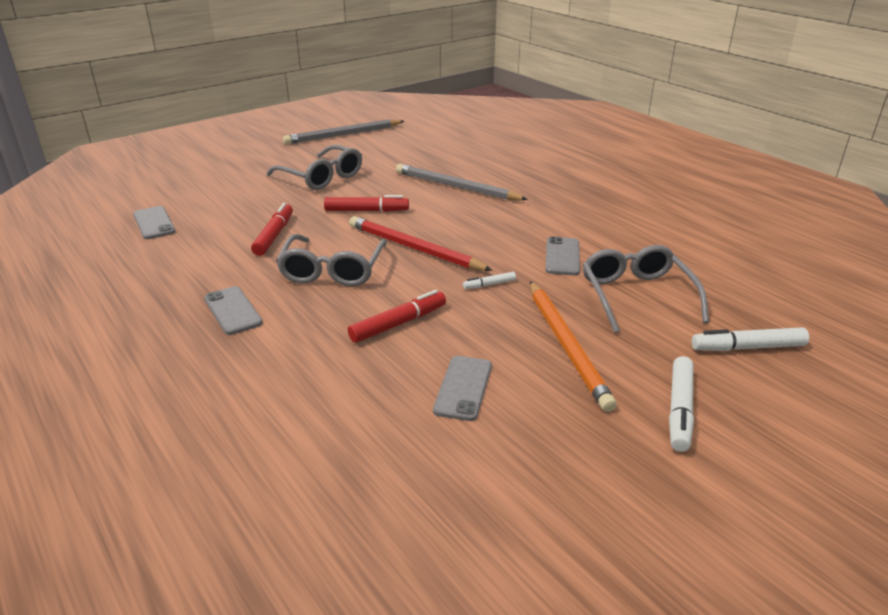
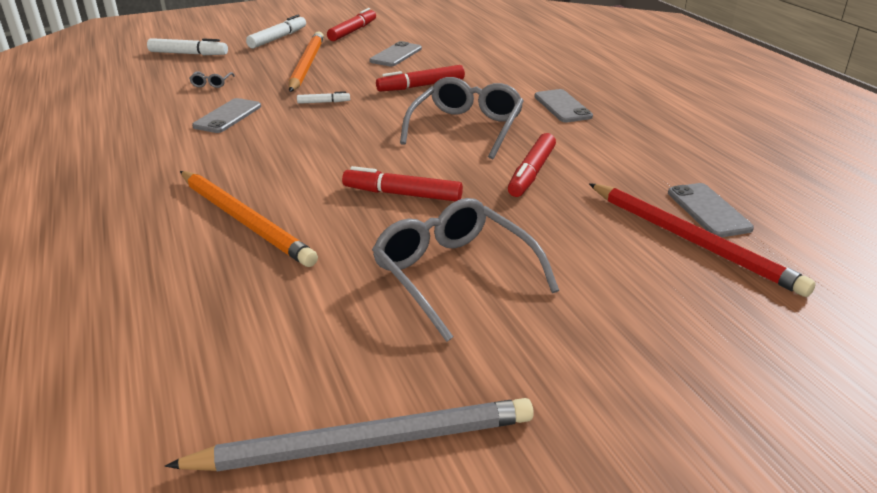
camera: 165 degrees left, 0 degrees up
(414, 248) = (370, 140): red pencil -> red pencil (691, 240)
(456, 187) = (244, 220): grey pencil -> orange pencil
(581, 456) = (353, 31): none -> red marker
(637, 296) = (212, 83): grey glasses -> grey glasses, size x0.41

